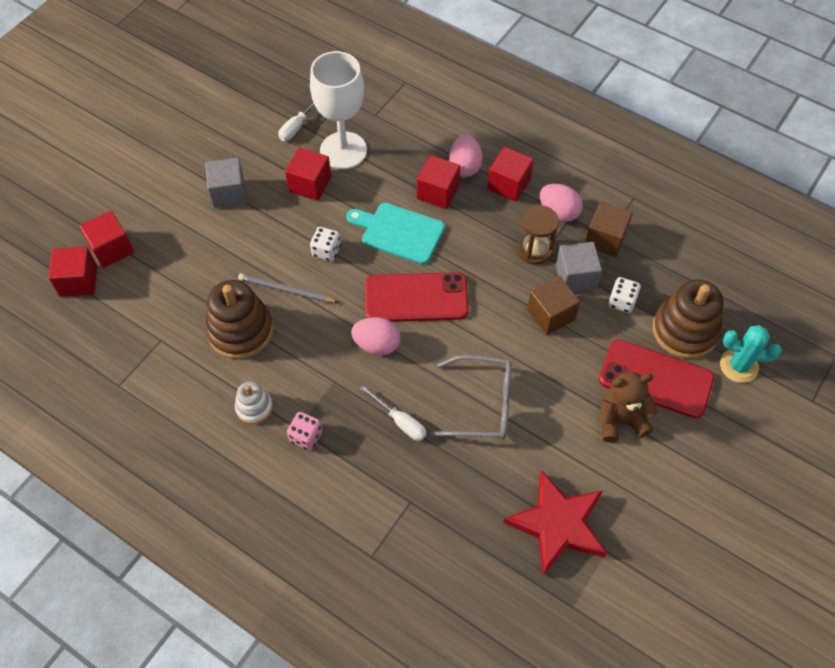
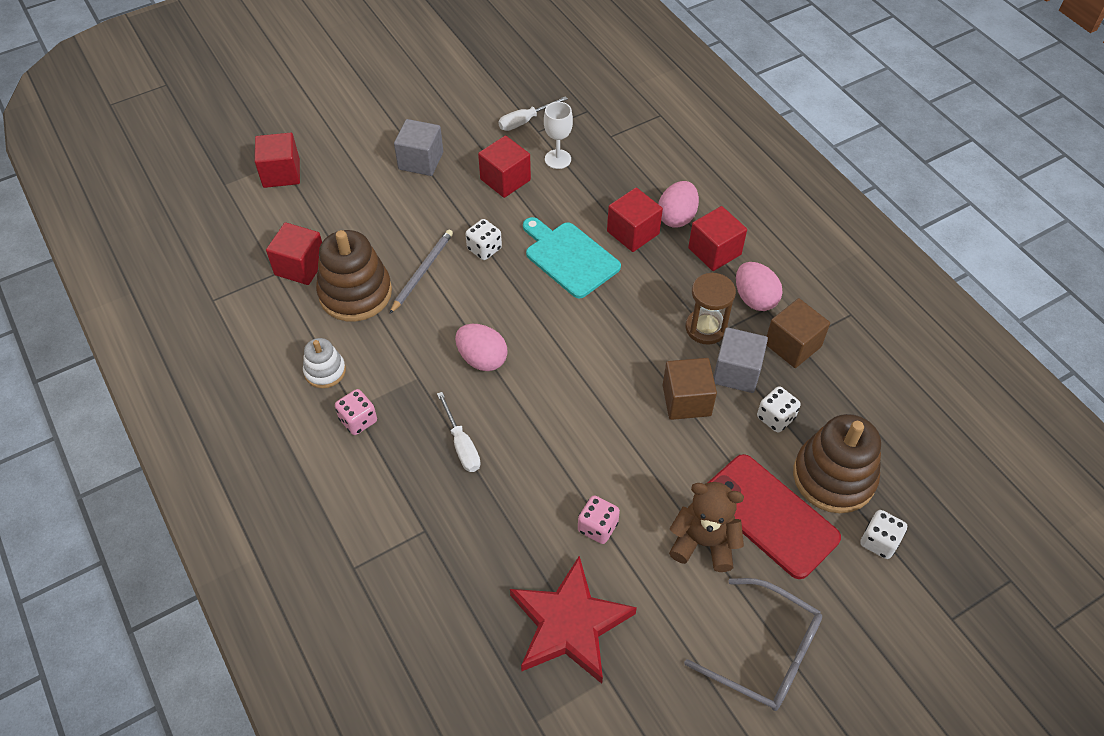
camera: 25 degrees right, 5 degrees down
(78, 281) = (234, 191): red cube -> red cube (300, 266)
(286, 290) = (422, 272): grey pencil -> grey pencil turned 75 degrees clockwise
(343, 150) = (558, 159): white goblet -> white goblet, size x0.50
(416, 298) = (550, 328): red phone -> none
(482, 404) = (557, 463): grey glasses -> grey glasses (765, 653)
(538, 441) = (597, 527): none -> pink dice
(738, 366) = (879, 541): turquoise cactus -> white dice

